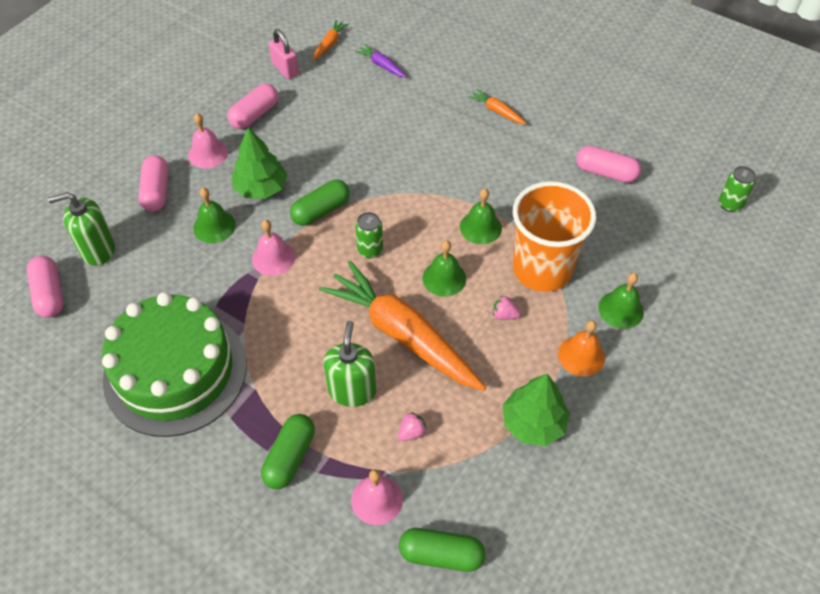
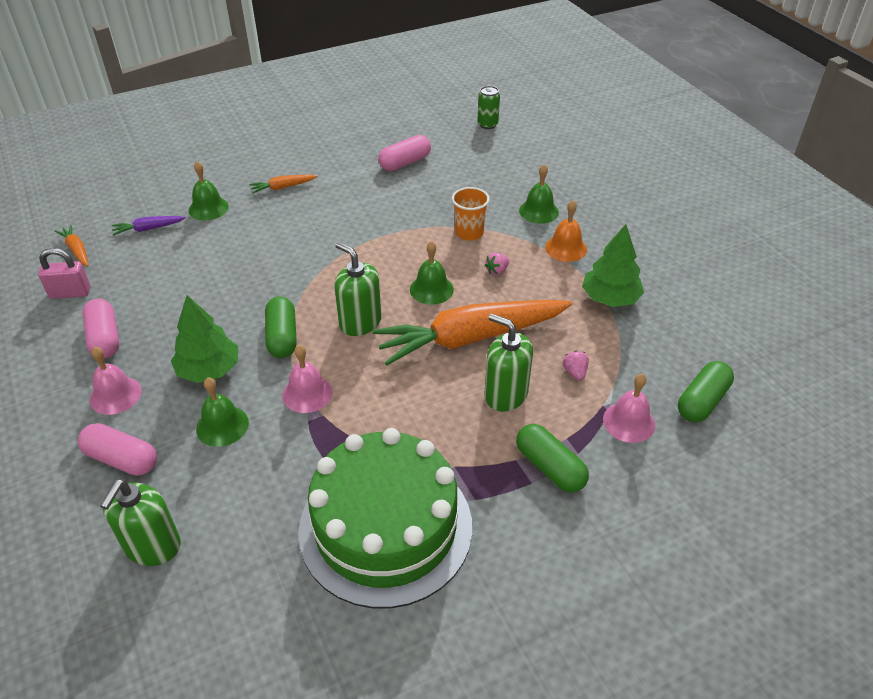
camera: 60 degrees left, 10 degrees down
(49, 294) = (173, 621): pink capsule -> none
(370, 250) = (360, 322): green can -> green soap dispenser
(480, 227) = (397, 247): green bell -> green bell (208, 208)
(542, 269) = (469, 233): orange cup -> orange cup, size x0.51

